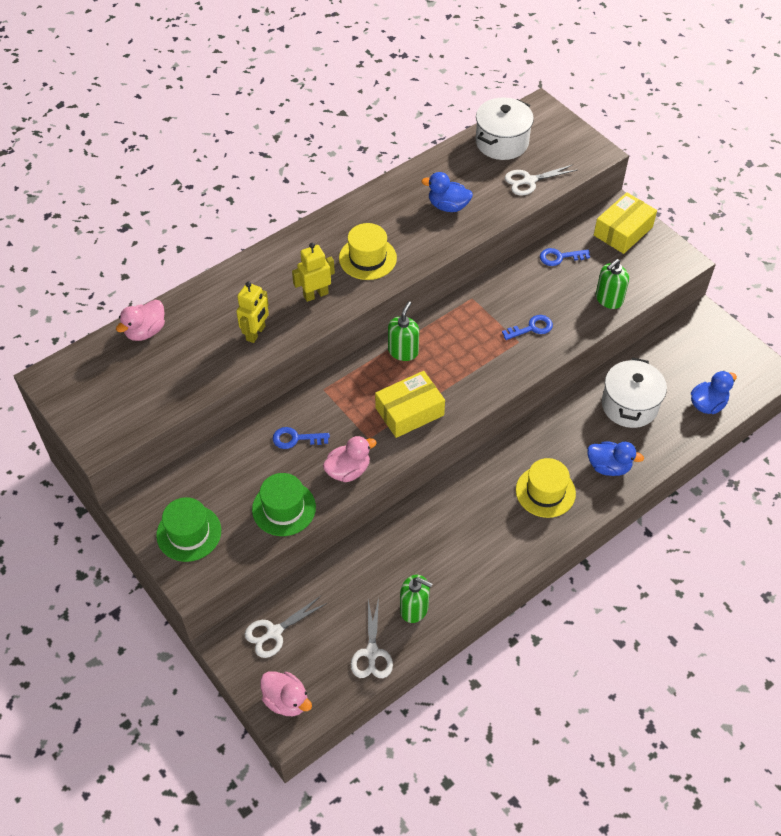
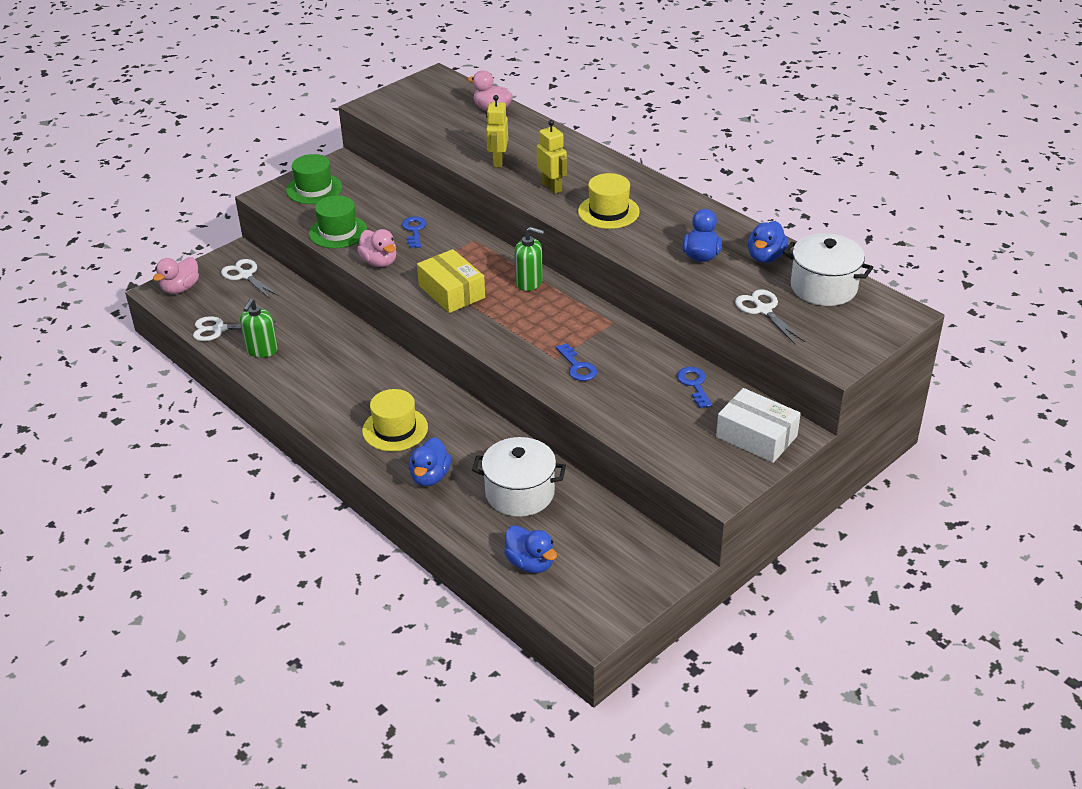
camera: 85 degrees right, 15 degrees down
(256, 333) = (498, 161): yellow robot -> yellow robot turned 75 degrees clockwise
(455, 168) = (765, 257): none -> blue duck
(608, 299) = (635, 425): green soap dispenser -> none
(623, 231) = (756, 436): yellow box -> white box

